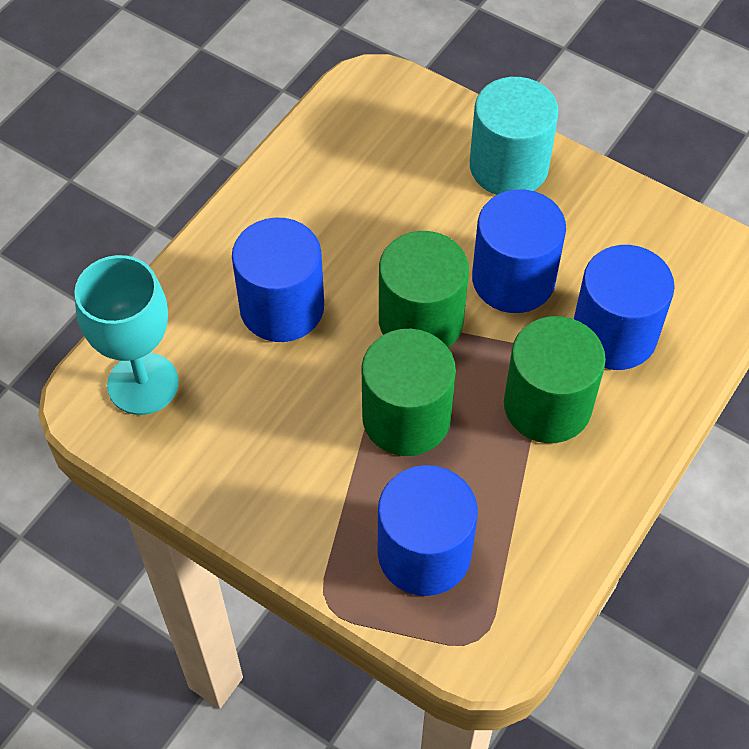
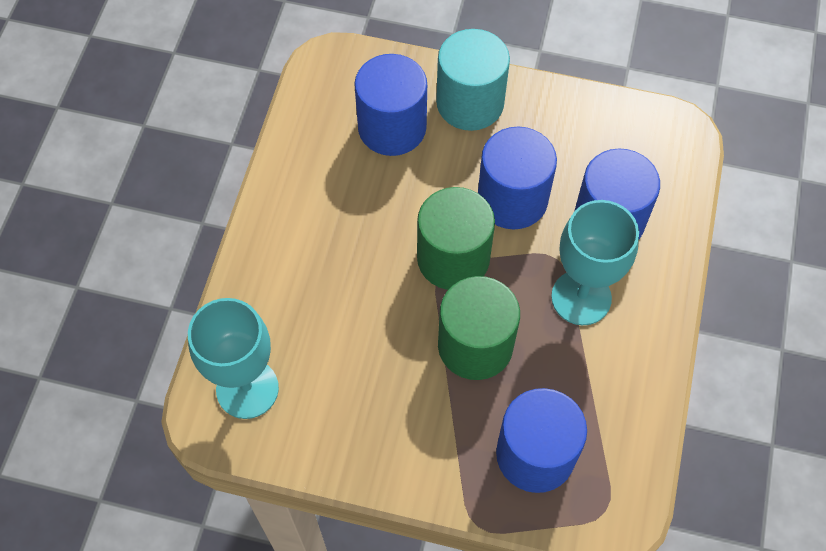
camera: 20 degrees left, 5 degrees up
(282, 307) = (335, 284): blue cylinder -> blue cylinder (392, 127)
(547, 405) = (581, 297): green cylinder -> turquoise goblet

